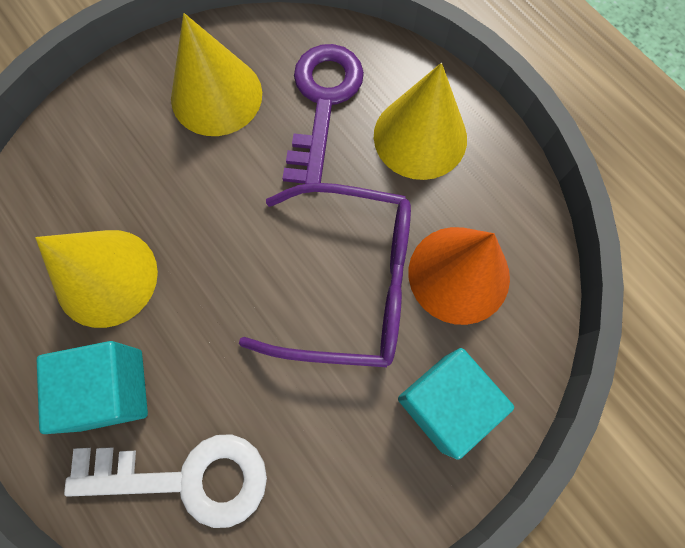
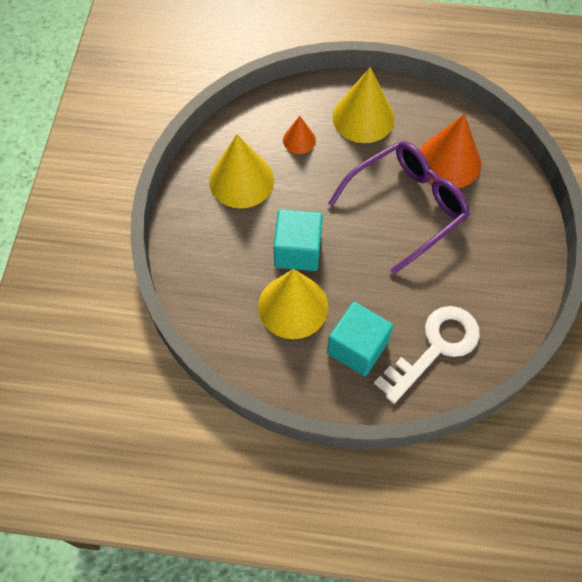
camera: 45 degrees left, 10 degrees down
(323, 103) = (299, 140): purple key -> orange cone
(444, 403) = (503, 217): turquoise cube -> turquoise cube (297, 251)

